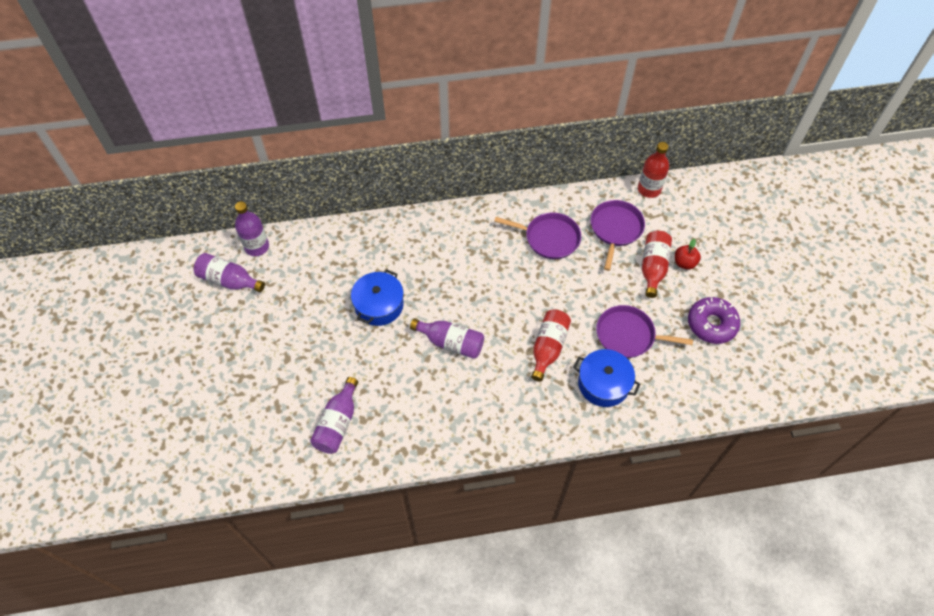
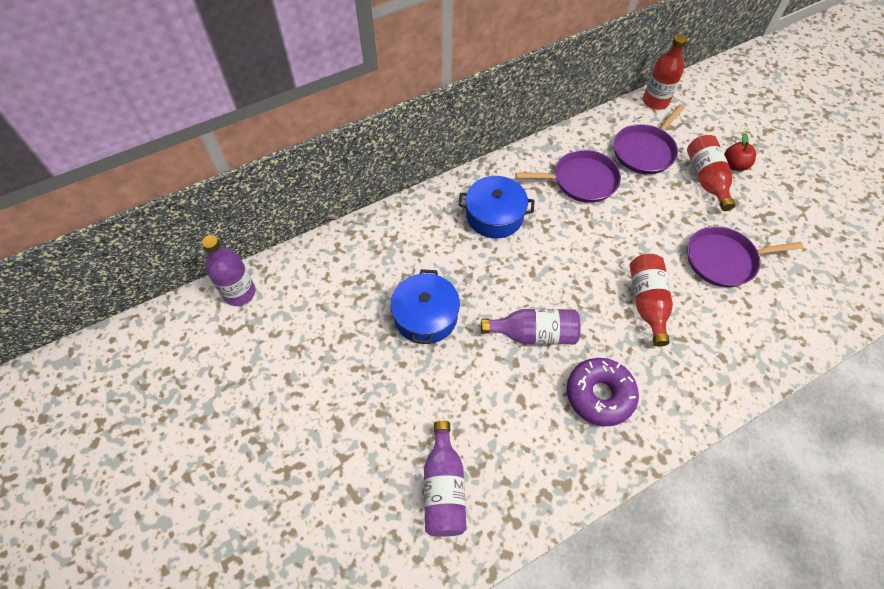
camera: 20 degrees left, 0 degrees up
(229, 280) = (219, 346): purple bottle -> none
(603, 383) = (730, 324): blue pot -> blue pot (494, 216)
(615, 229) = (645, 151): purple pan -> purple pan turned 135 degrees counterclockwise
(711, 324) = (800, 220): purple donut -> purple donut (599, 395)

